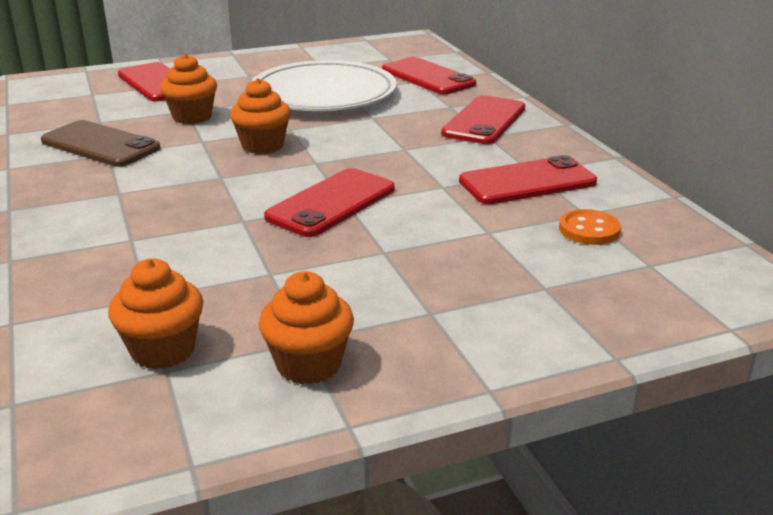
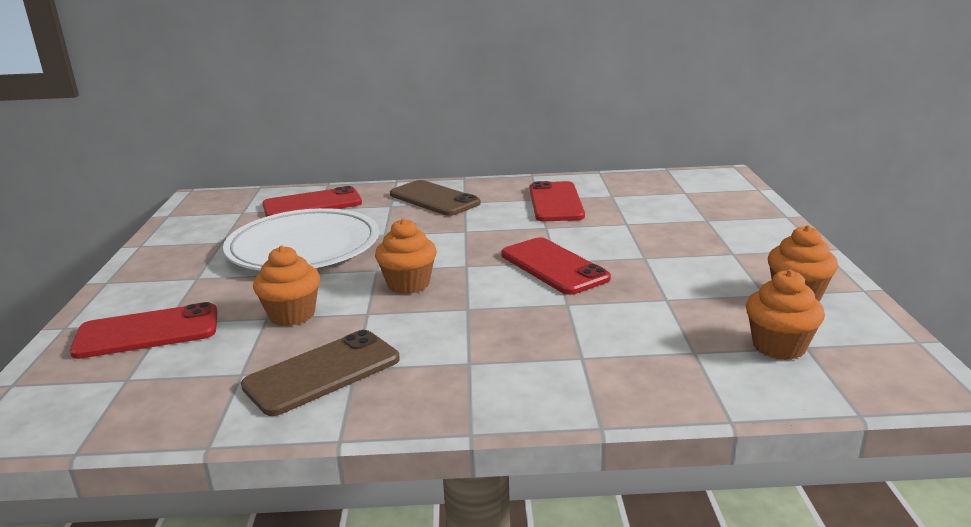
camera: 70 degrees left, 5 degrees down
(484, 121) = (434, 199): red phone -> brown phone
(589, 230) = (635, 198): orange button -> none

